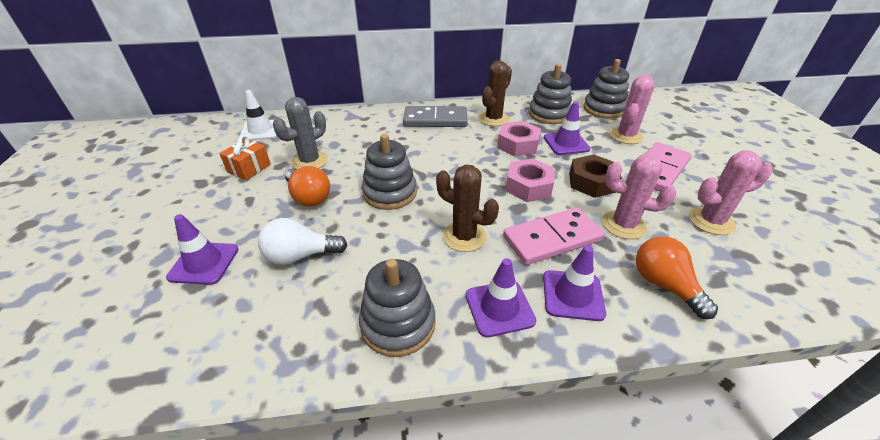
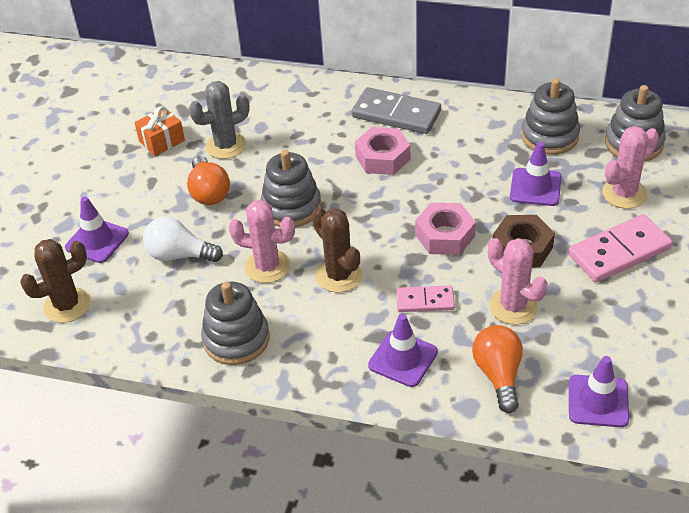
camera: 25 degrees right, 5 degrees up
(260, 130) = (188, 88): white traffic cone -> none
(493, 119) = (470, 129): brown cactus -> brown cactus (67, 305)
(499, 308) = (329, 351): purple traffic cone -> purple traffic cone (598, 401)
(518, 145) = (473, 175): pink nut -> pink nut (382, 157)
(552, 239) = (425, 301): pink domino -> pink domino, size x0.58
(711, 221) = (616, 328): pink cactus -> pink cactus (267, 266)

